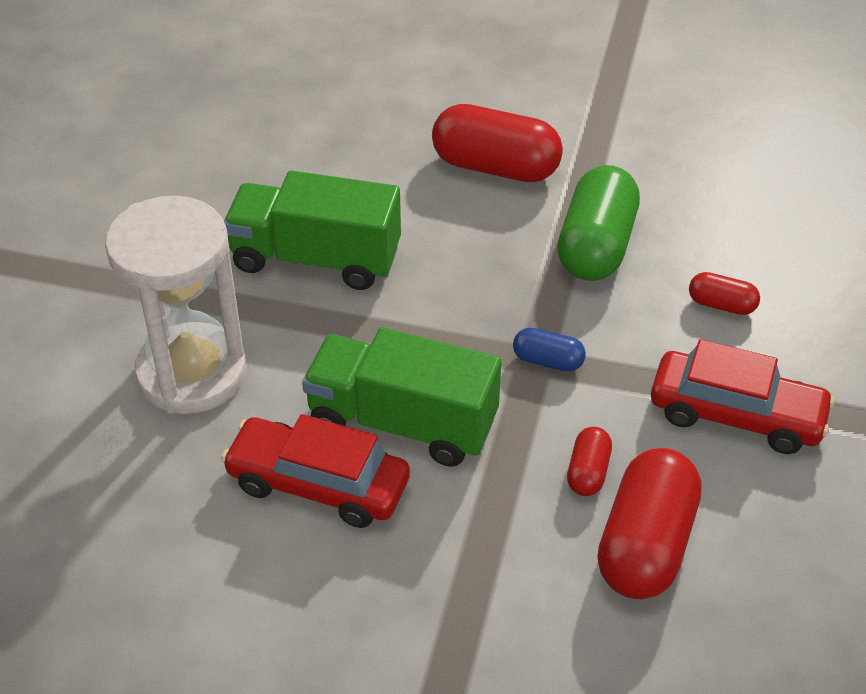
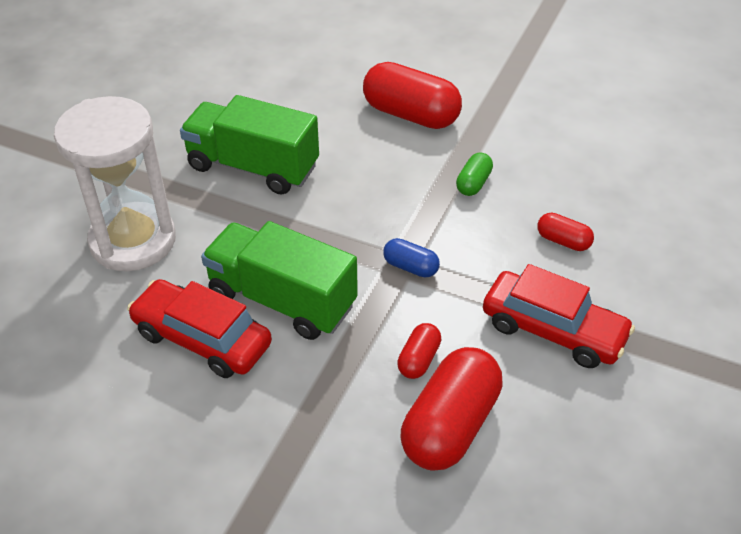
camera: 10 degrees right, 0 degrees up
(596, 246) = (473, 183): green capsule -> green capsule, size x0.49

